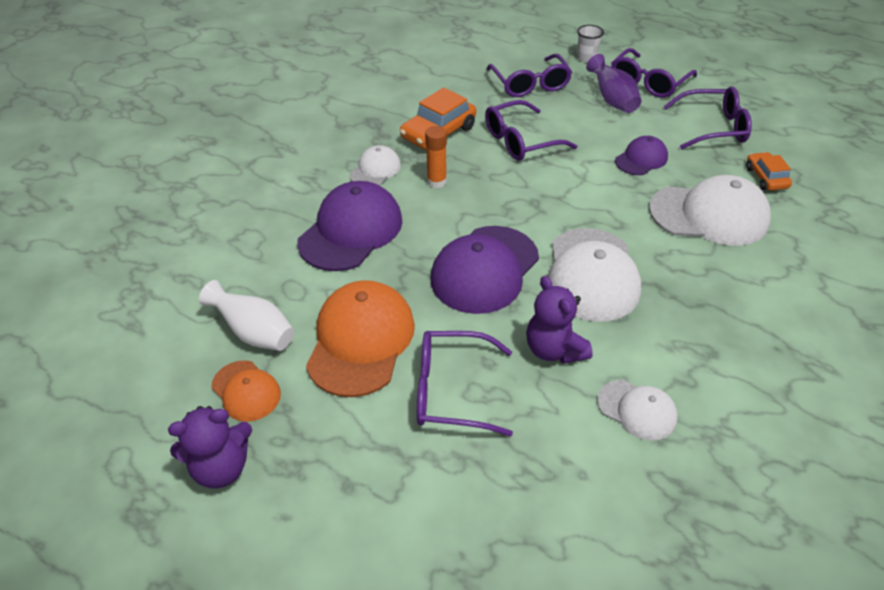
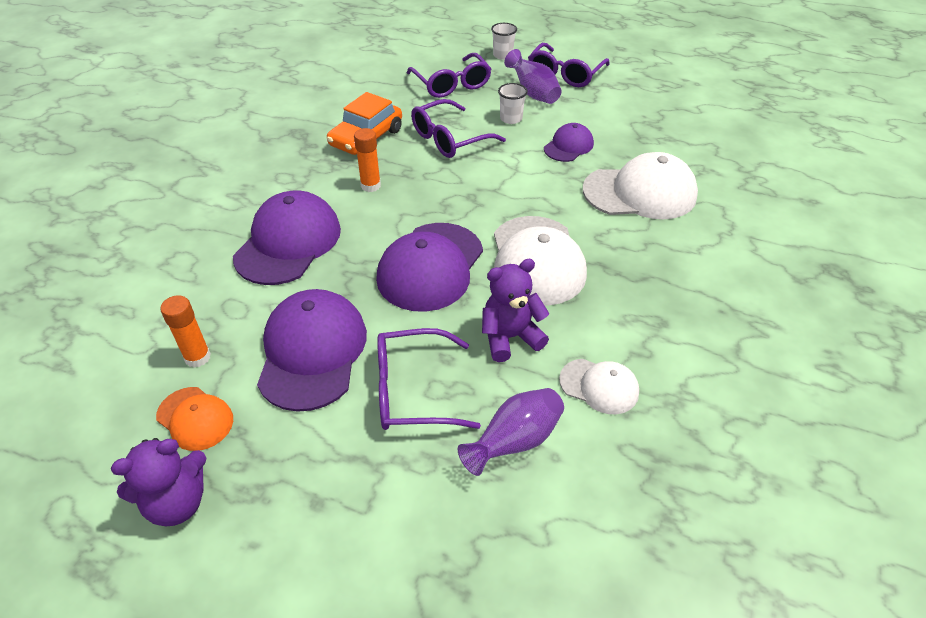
camera: 10 degrees left, 0 degrees up
(255, 333) = (197, 357): white vase -> orange glue stick
(361, 341) = (312, 352): orange cap -> purple cap
(375, 170) = (306, 180): white cap -> none
(544, 454) = (515, 442): none -> purple vase
(554, 349) = (510, 337): purple teddy bear -> purple teddy bear turned 105 degrees clockwise
(586, 125) = (511, 119): none -> white cup
(713, 127) = (632, 111): purple glasses -> none
(766, 178) = (687, 153): orange car -> none

